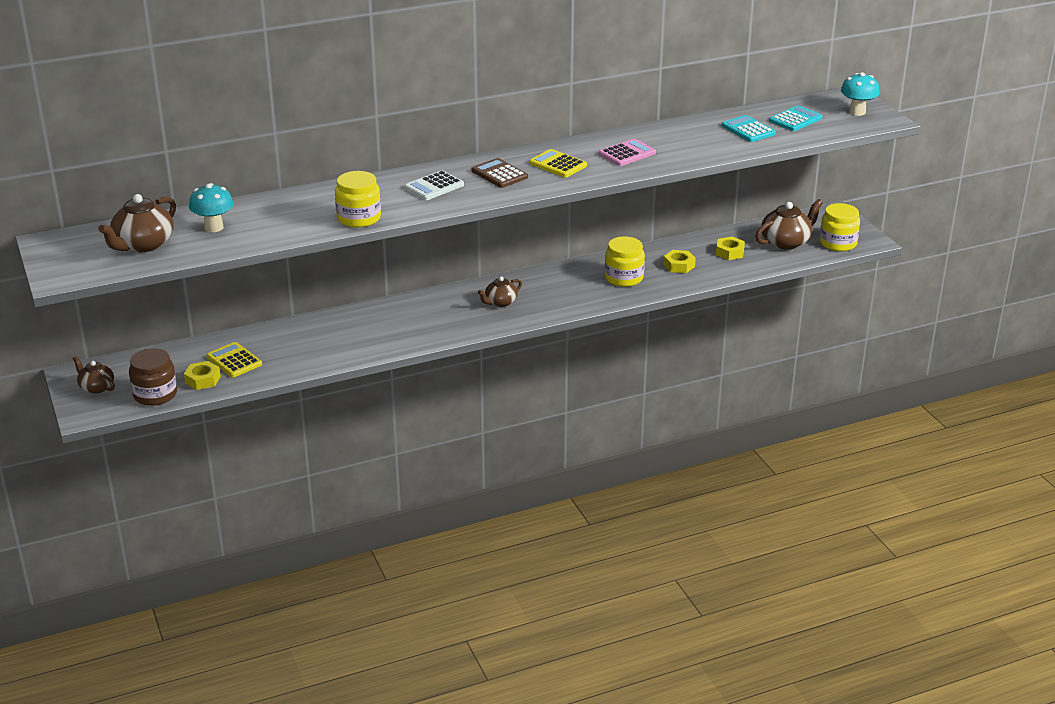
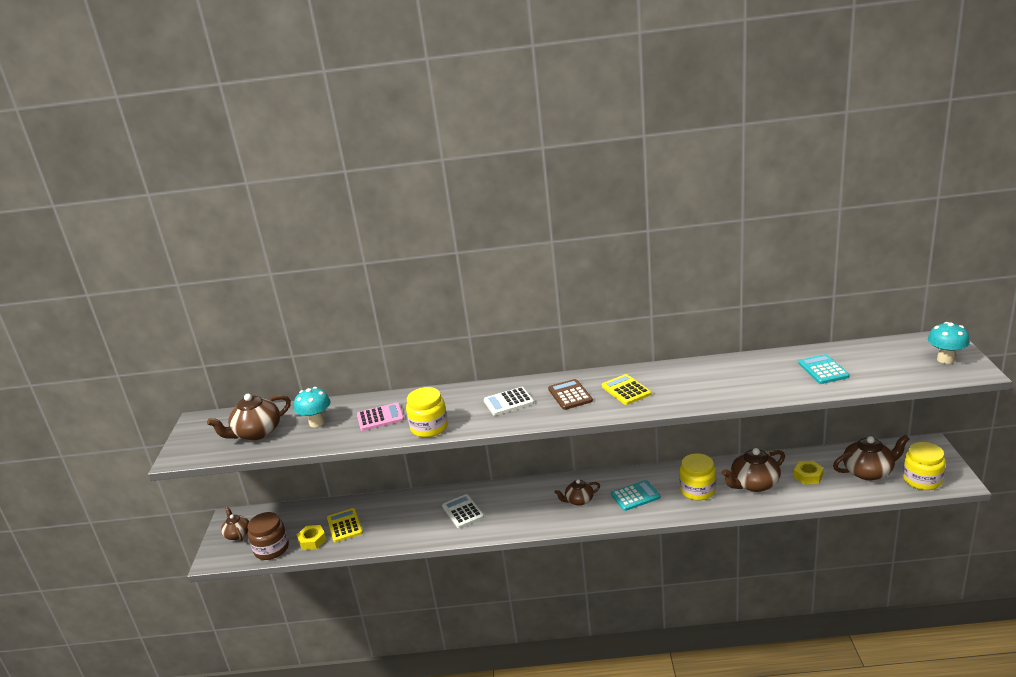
camera: 25 degrees right, 5 degrees down
(372, 329) = (463, 511): none -> white calculator
(627, 153) = (694, 385): pink calculator -> pink calculator (380, 417)
(679, 265) = (754, 484): yellow nut -> brown teapot
(795, 119) = (876, 362): turquoise calculator -> turquoise calculator (635, 496)

